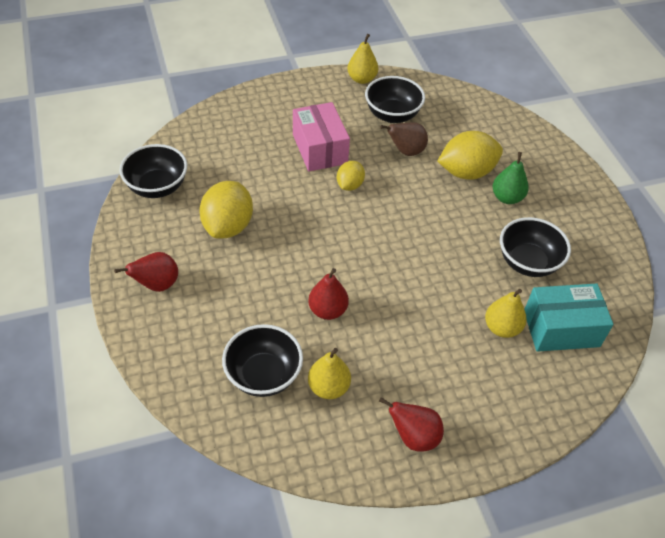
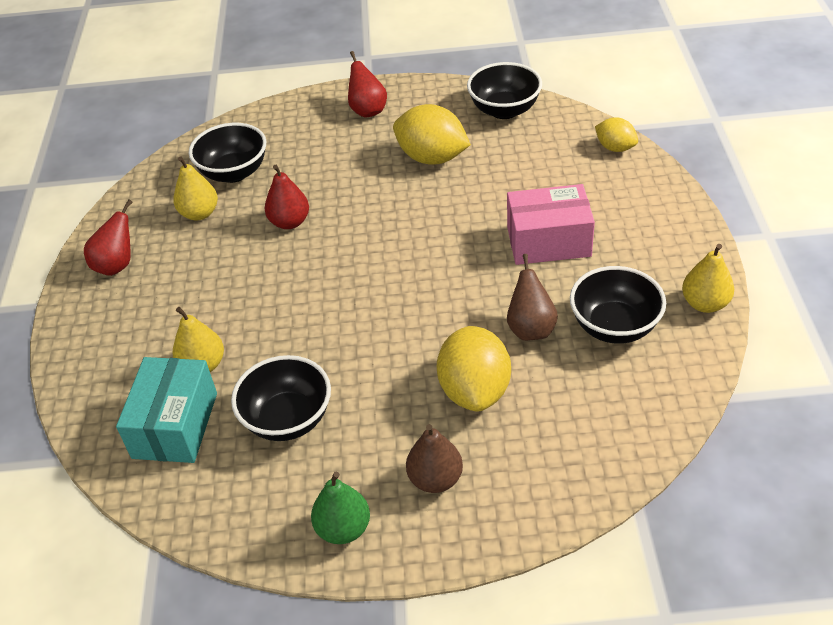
camera: 110 degrees right, 5 degrees down
(349, 185) = (474, 262): yellow lemon -> yellow lemon (615, 148)
(507, 198) = (412, 427): green pear -> green pear (343, 529)
(539, 182) = (435, 479): none -> brown pear

